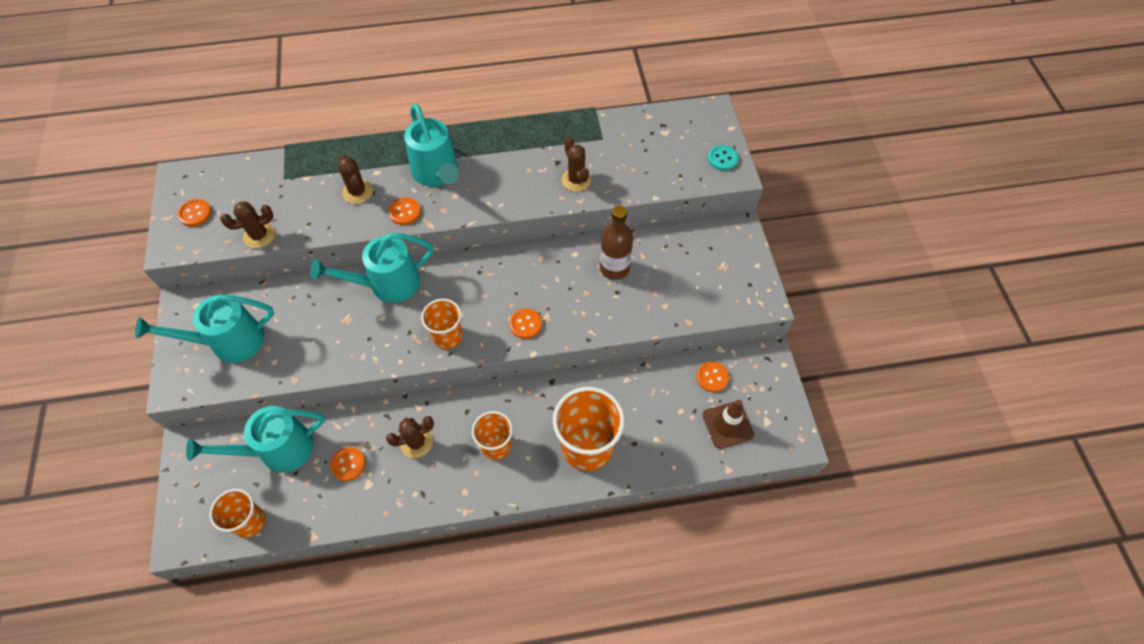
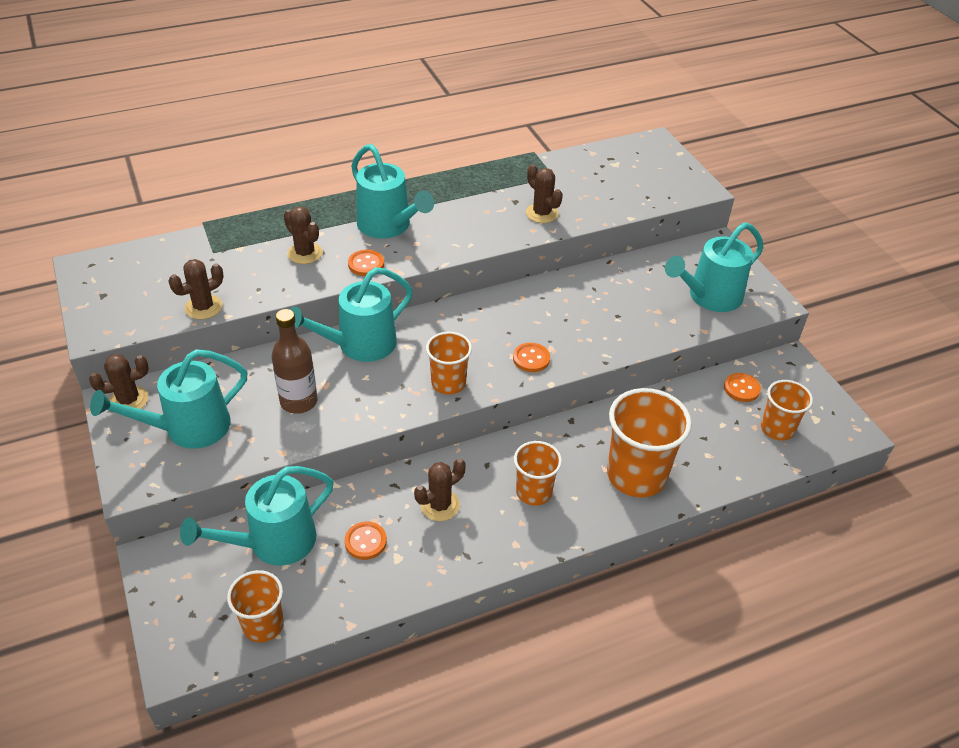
camera: 15 degrees left, 15 degrees down
(192, 306) = (128, 400): none -> brown cactus
(195, 213) = (117, 297): orange button -> none
(614, 268) = (605, 295): brown bottle -> brown bottle (299, 401)
(707, 286) = (709, 297): none -> turquoise watering can
(722, 159) = (683, 178): turquoise button -> none
(727, 425) = (777, 429): brown traffic cone -> orange cup

